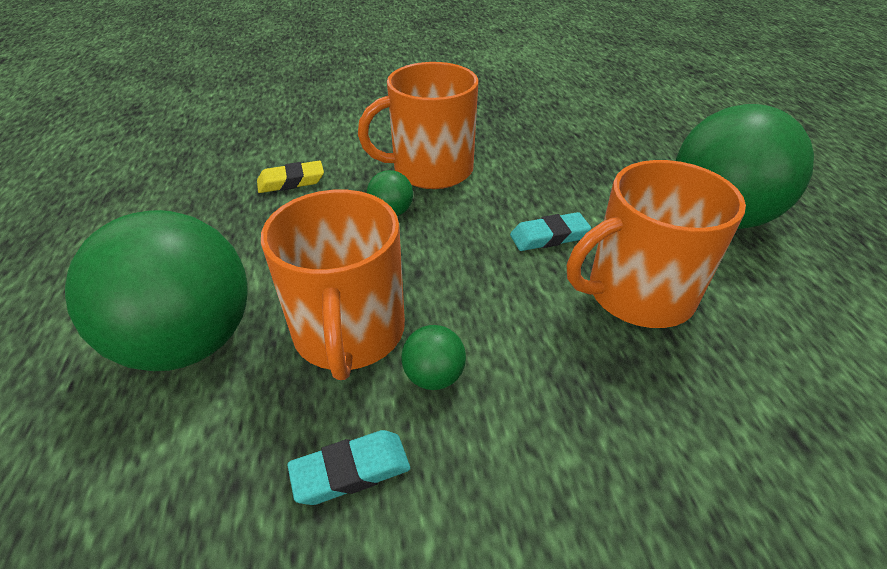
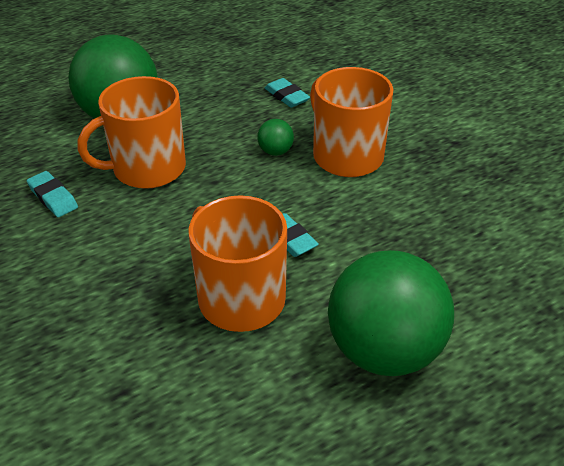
camera: 70 degrees right, 0 degrees up
(291, 181) = (286, 96): yellow eraser -> turquoise eraser
(434, 376) = (123, 211): green ball -> none

